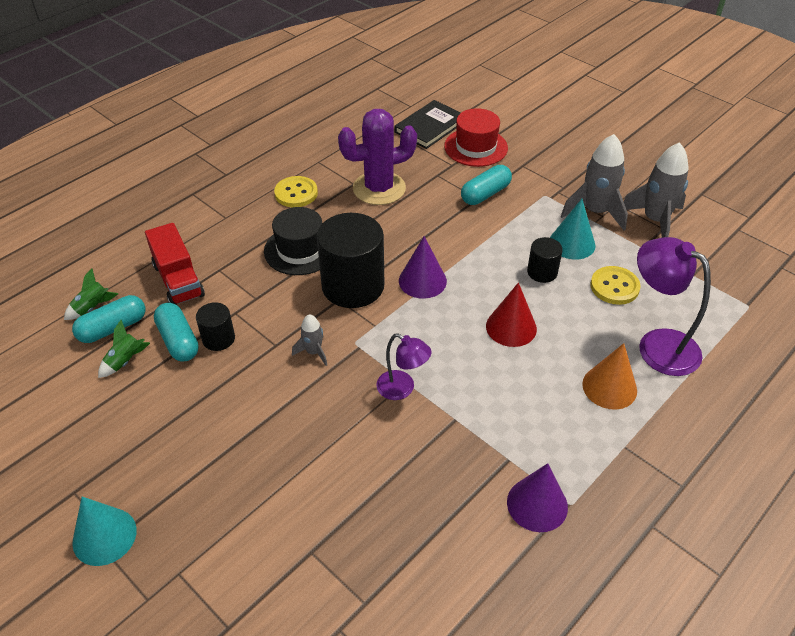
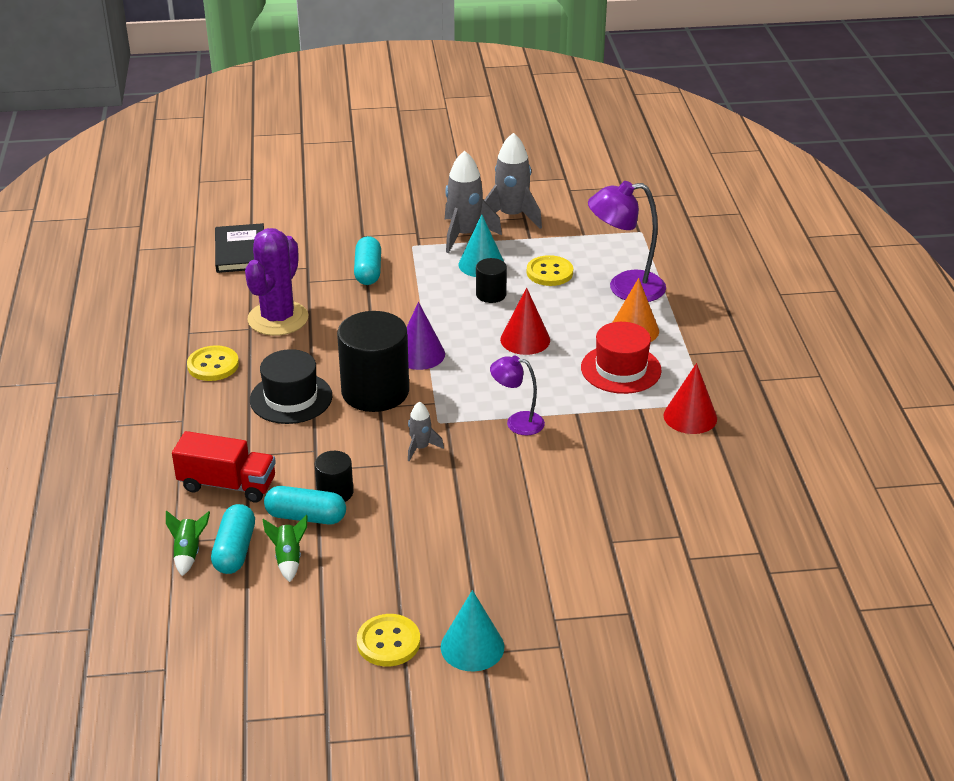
camera: 50 degrees left, 10 degrees down
(74, 478) = (388, 642): none -> yellow button
(402, 389) = (517, 422): purple lamp -> purple lamp turned 150 degrees counterclockwise
(476, 147) = (305, 244): red hat -> red hat (621, 369)
(537, 504) = (690, 417): purple cone -> red cone

